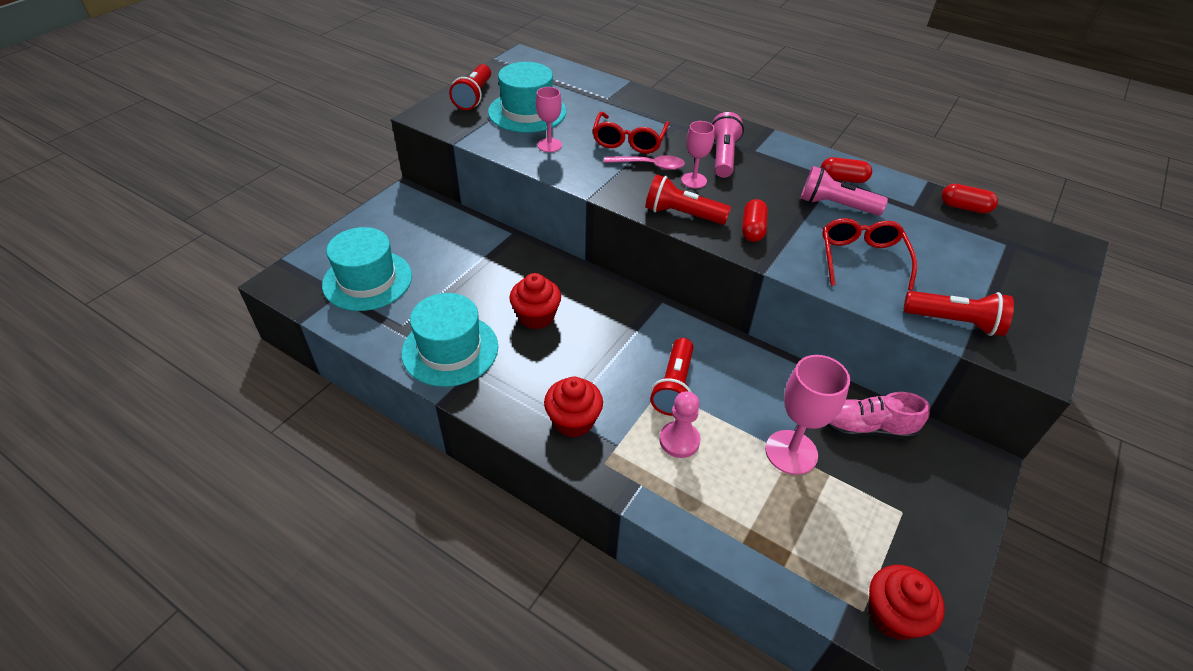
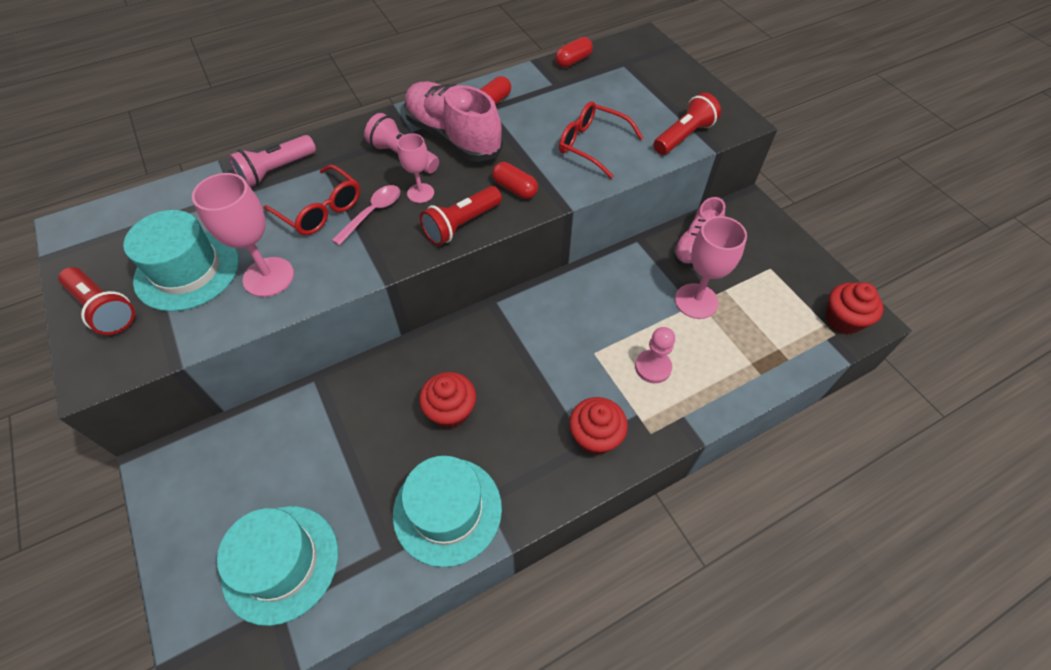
camera: 60 degrees left, 10 degrees up
(549, 145) = (268, 277): pink goblet -> pink goblet, size x1.65
(674, 386) = (596, 342): red flashlight -> none
(774, 173) = (453, 137): none -> pink shoe
(835, 205) = (521, 124): pink flashlight -> pink flashlight (276, 170)

